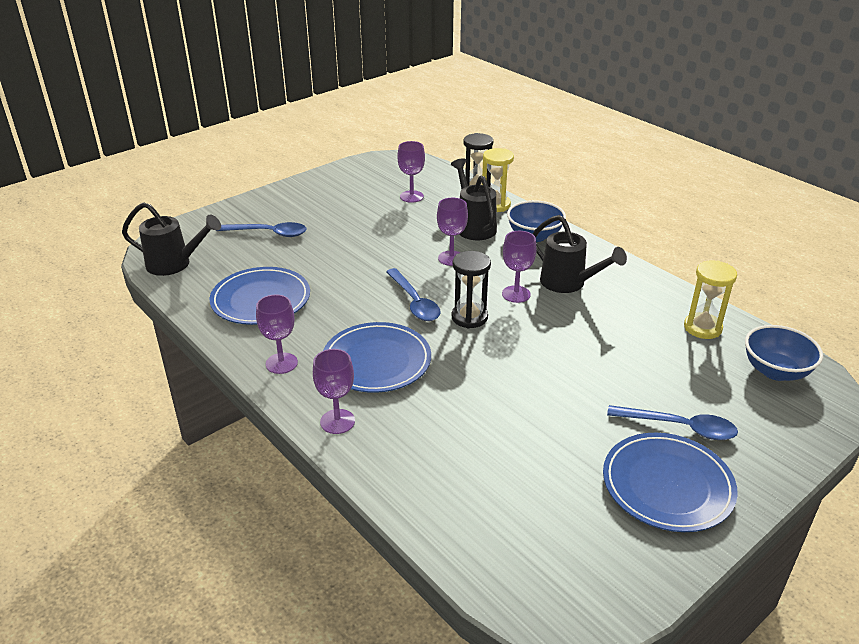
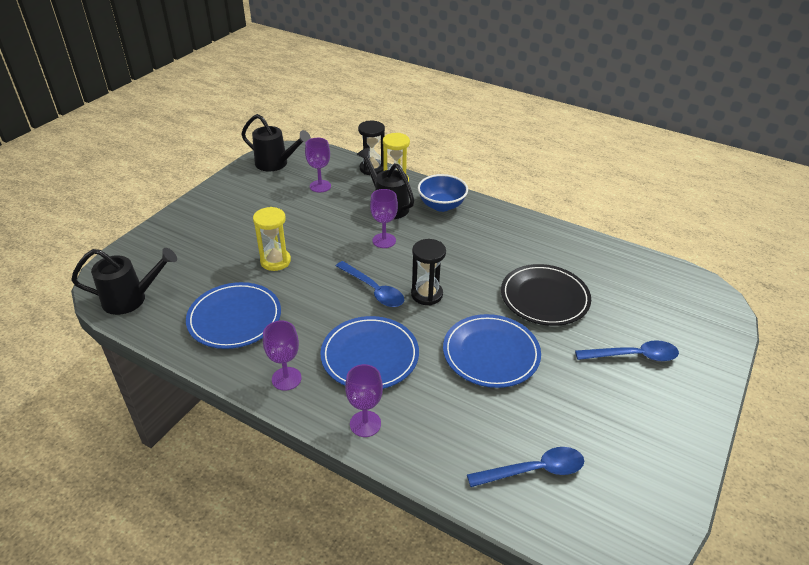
camera: 20 degrees left, 5 degrees up
(268, 233) = (207, 248): blue spoon -> blue spoon (534, 470)
(516, 294) = (453, 264): purple goblet -> none
(568, 283) = (489, 245): black watering can -> black watering can (276, 164)
(603, 347) = (544, 298): none -> black plate
(667, 485) = (649, 410): blue plate -> blue plate (491, 353)
(702, 328) = (607, 263): yellow hourglass -> yellow hourglass (275, 261)
(775, 371) = (675, 289): blue bowl -> none

